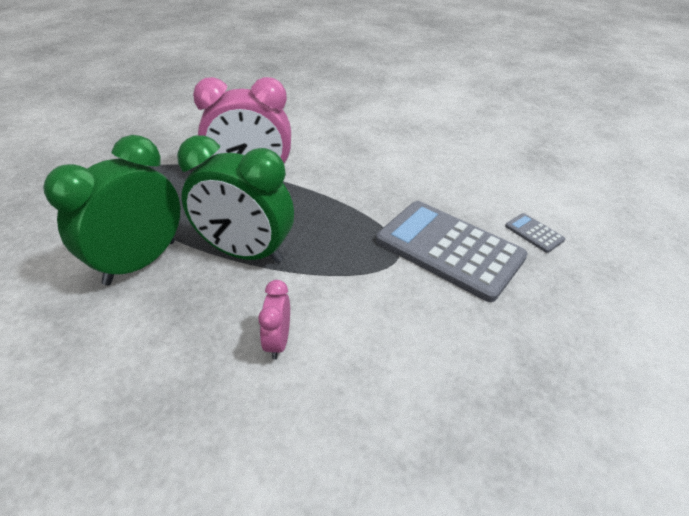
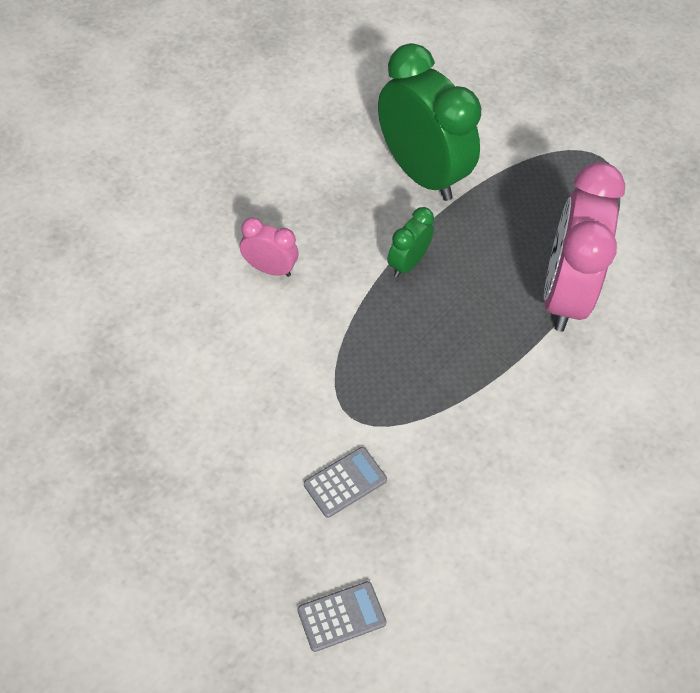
camera: 105 degrees right, 15 degrees up
(245, 253) = (407, 263): green clock -> green clock, size x0.47
(449, 249) = (345, 482): grey calculator -> grey calculator, size x0.41

